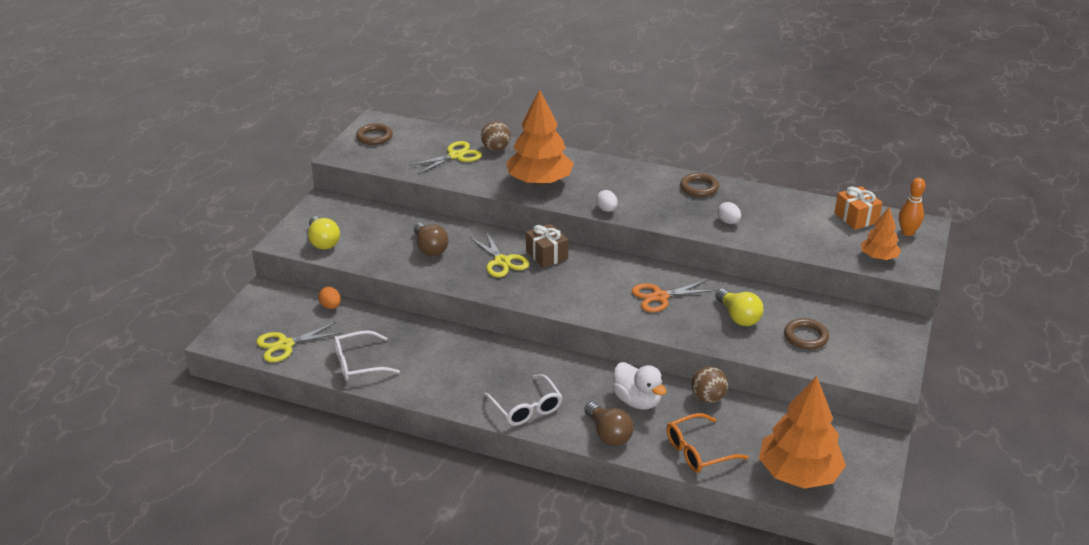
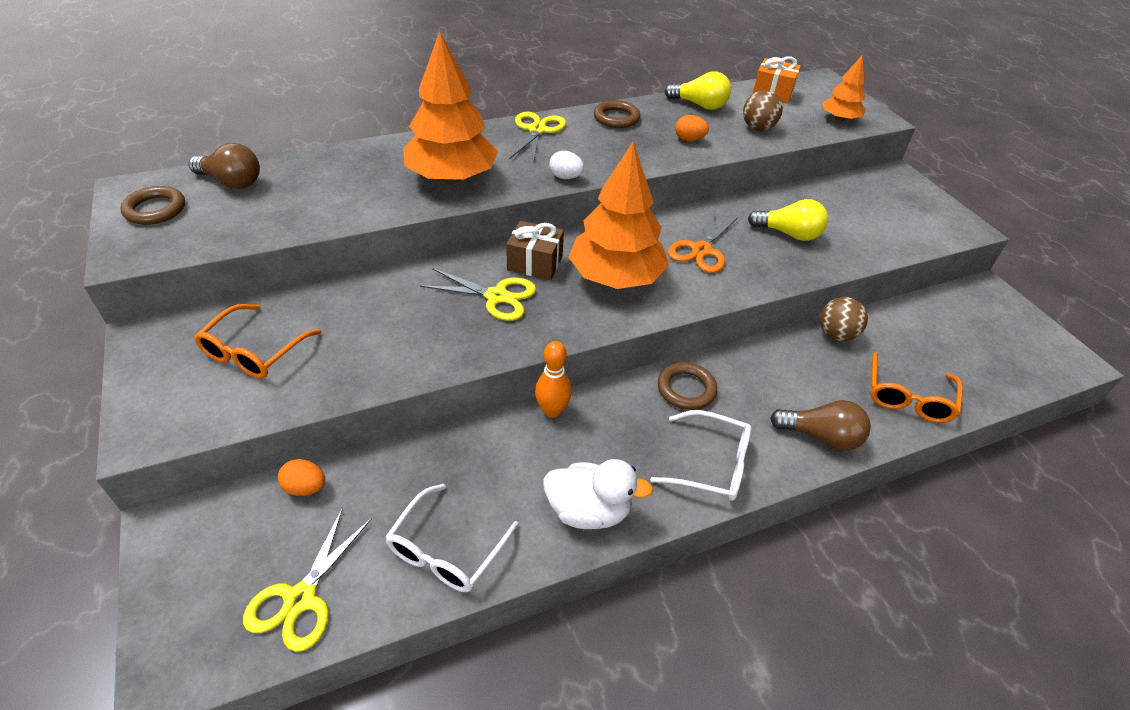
camera: 45 degrees left, 10 degrees up
(323, 242) = (216, 398): yellow light bulb -> yellow light bulb (699, 105)
(359, 230) = (254, 352): none -> orange glasses
(430, 248) = (387, 326): brown light bulb -> brown light bulb (232, 182)
(456, 156) = (307, 188): yellow scissors -> yellow scissors (537, 130)
(496, 149) = (349, 161): brown ball -> brown ball (758, 128)
(637, 401) = (791, 379): white duck -> white duck (589, 511)
(728, 222) = (689, 139): white egg -> orange egg
(798, 473) = (996, 363): orange tree -> orange tree (616, 277)
(806, 337) = (860, 224): brown ring -> brown ring (686, 389)
(907, 232) = (823, 90): orange bowling pin -> orange bowling pin (552, 410)

